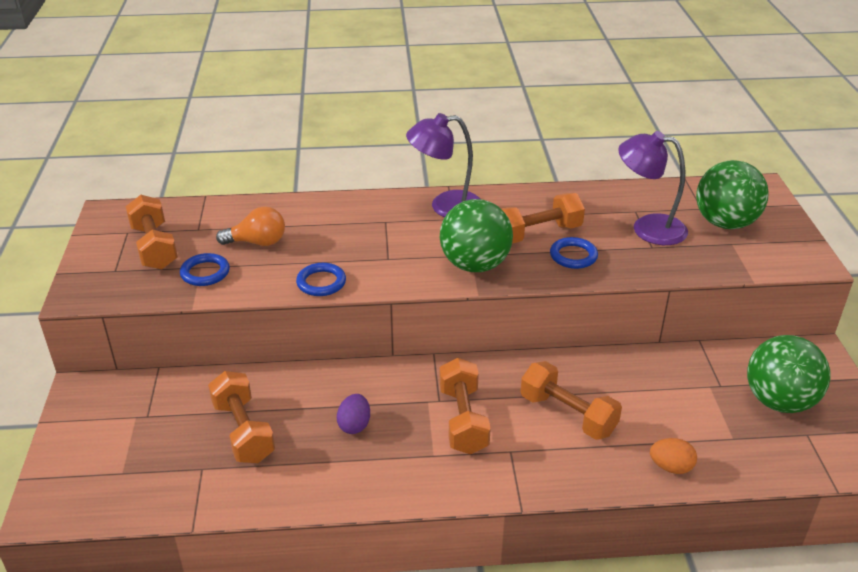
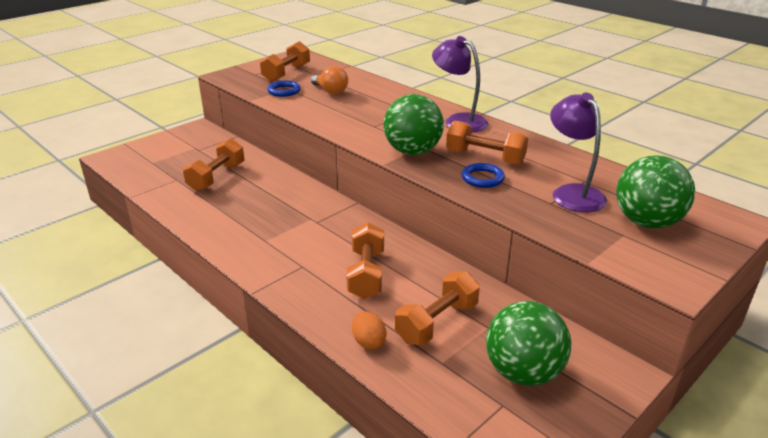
camera: 50 degrees right, 5 degrees down
(321, 282) = (321, 119): blue ring -> none
(354, 425) = (260, 205): purple egg -> none
(463, 420) = (309, 237): orange dumbbell -> orange dumbbell (437, 322)

